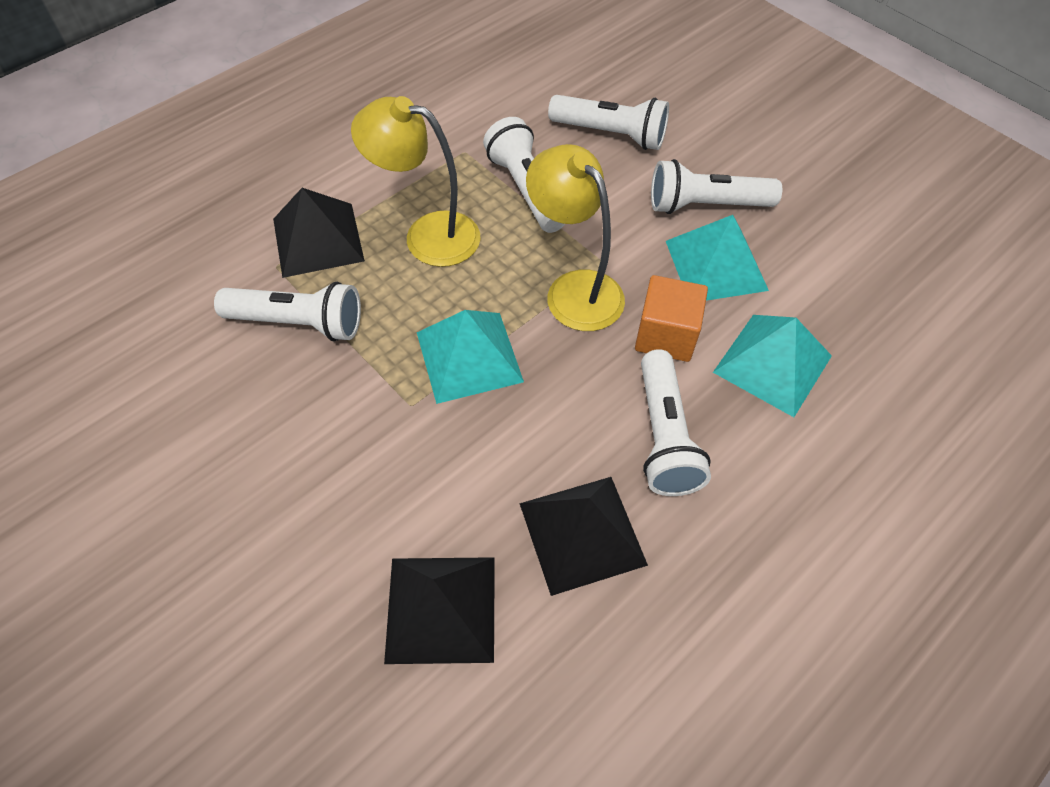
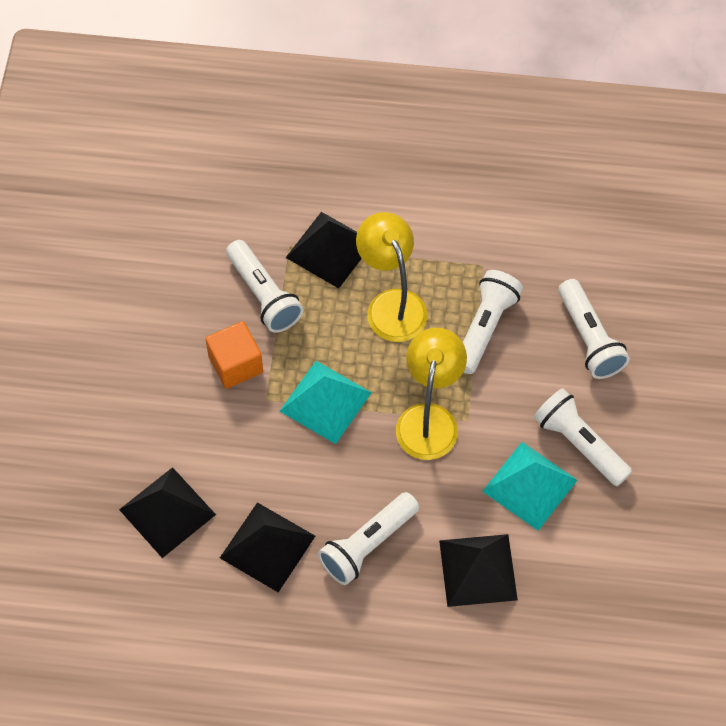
camera: 50 degrees right, 5 degrees up
(666, 335) = (443, 495): orange cube -> orange cube (235, 364)
(772, 364) = (478, 570): turquoise pyramid -> black pyramid

